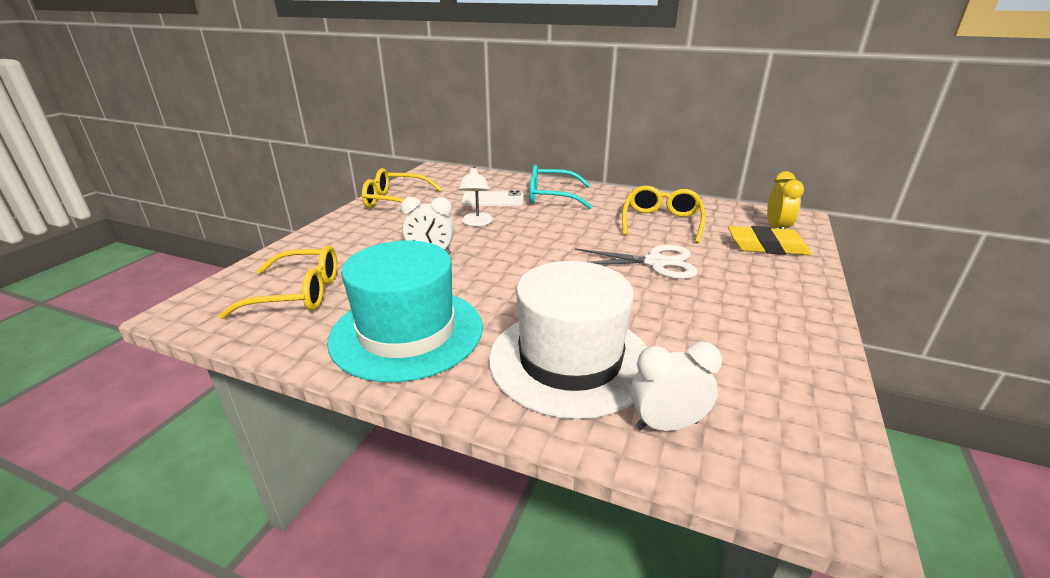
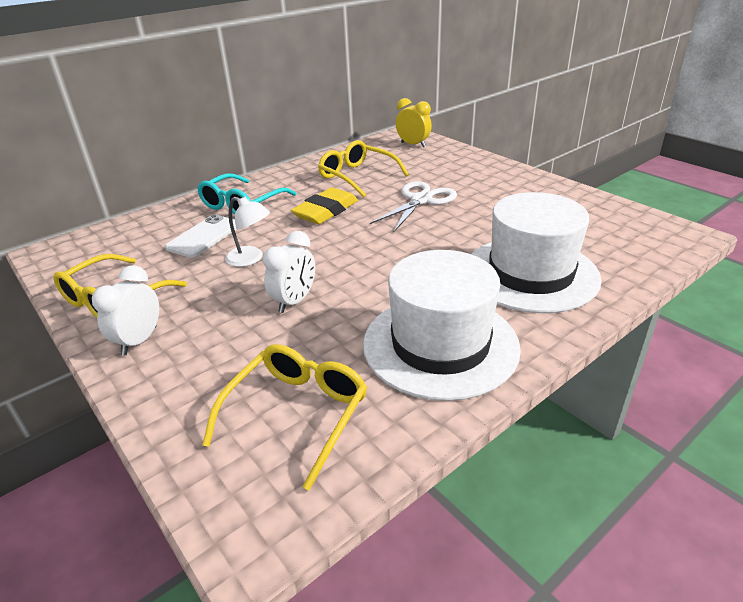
camera: 60 degrees left, 5 degrees up
(407, 332) = (440, 345): turquoise hat -> white hat
(666, 425) = (616, 260): white clock -> white clock (139, 341)
(766, 247) = (435, 157): yellow eraser -> yellow eraser (326, 211)

